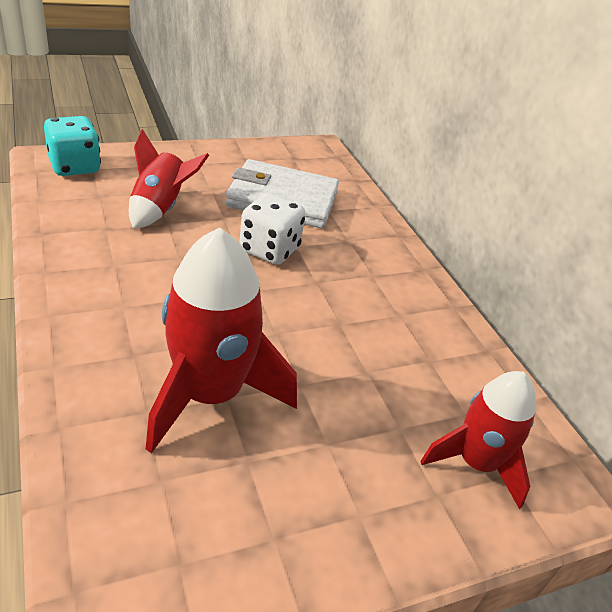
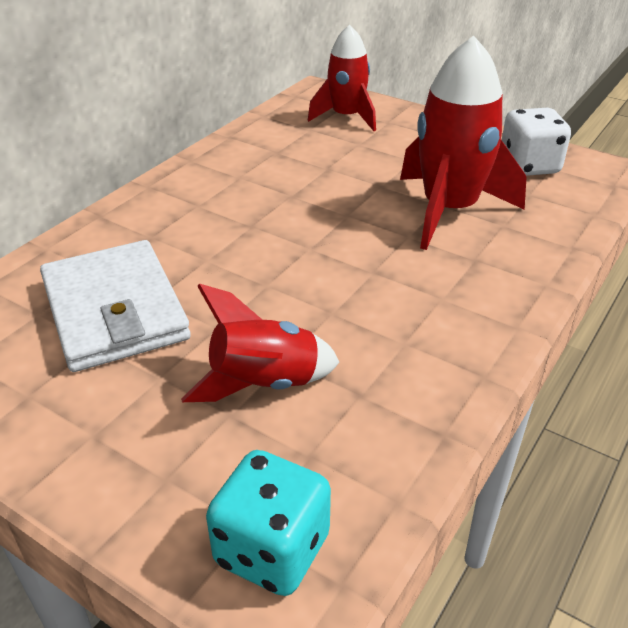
camera: 120 degrees left, 0 degrees up
(269, 250) = (237, 269): white dice -> white dice (529, 166)

